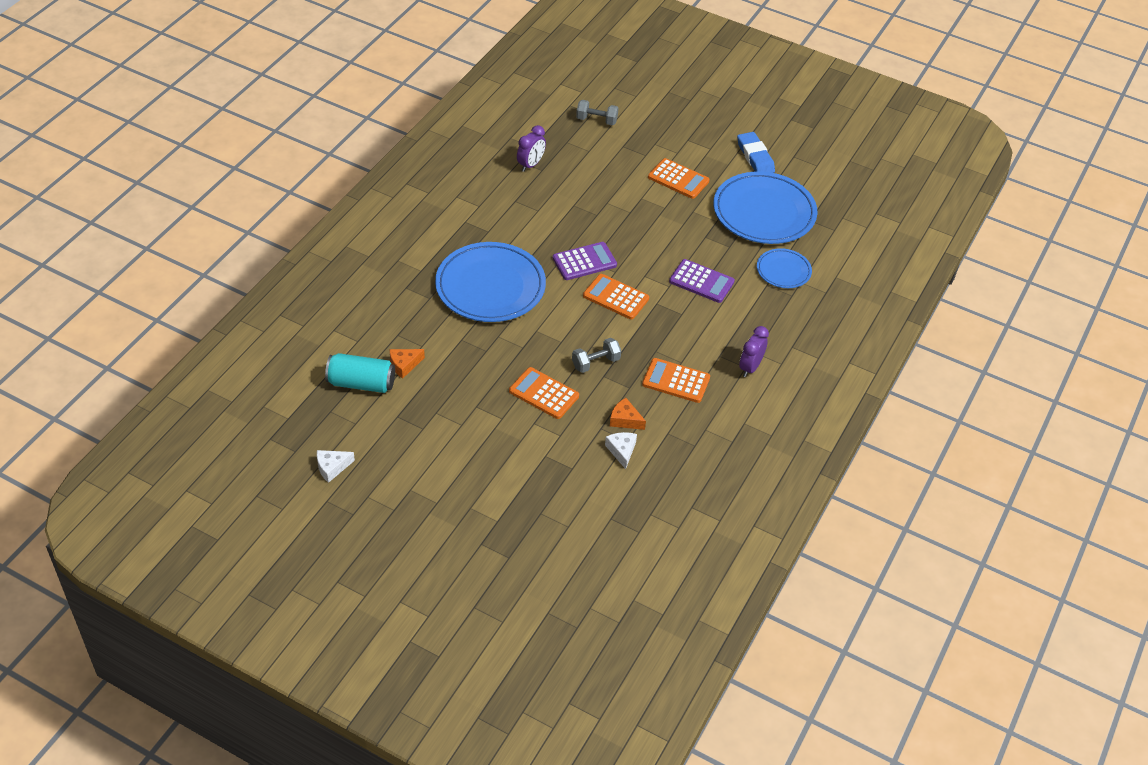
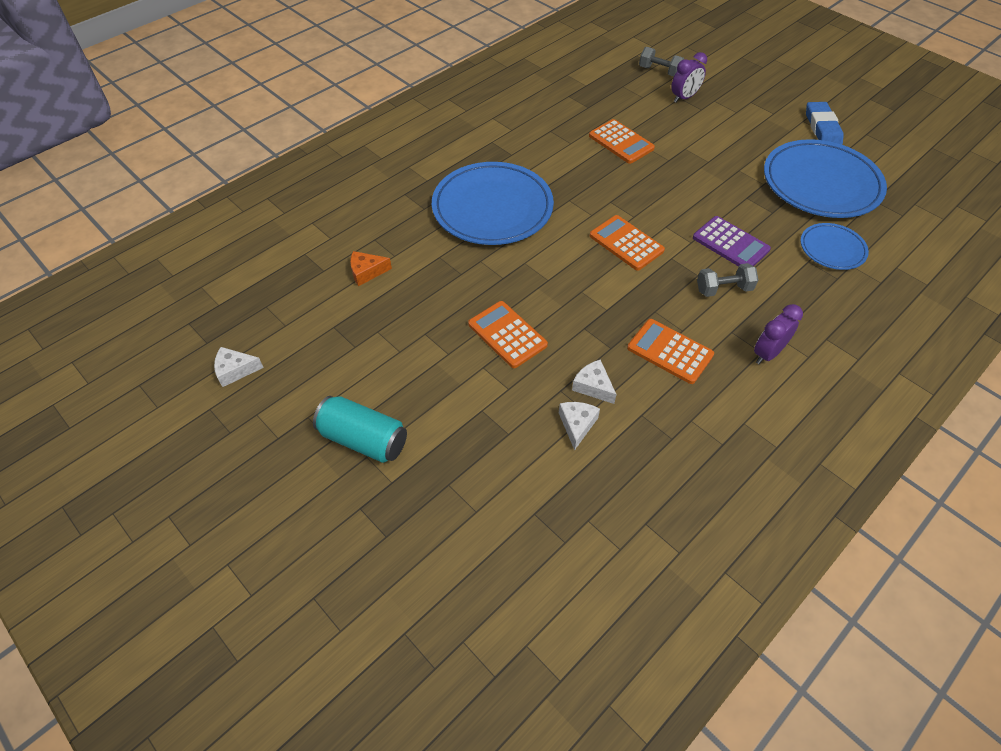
camera: 20 degrees right, 5 degrees up
(361, 383) = (313, 283): turquoise can -> turquoise can (363, 439)
(530, 165) = (578, 101): purple clock -> purple clock (684, 98)
(584, 262) = (603, 200): purple calculator -> none
(595, 363) = (580, 311): grey dumbbell -> grey dumbbell (723, 289)
(625, 420) = (593, 386): orange cheese -> white cheese
(678, 179) = (731, 136): orange calculator -> orange calculator (621, 142)

